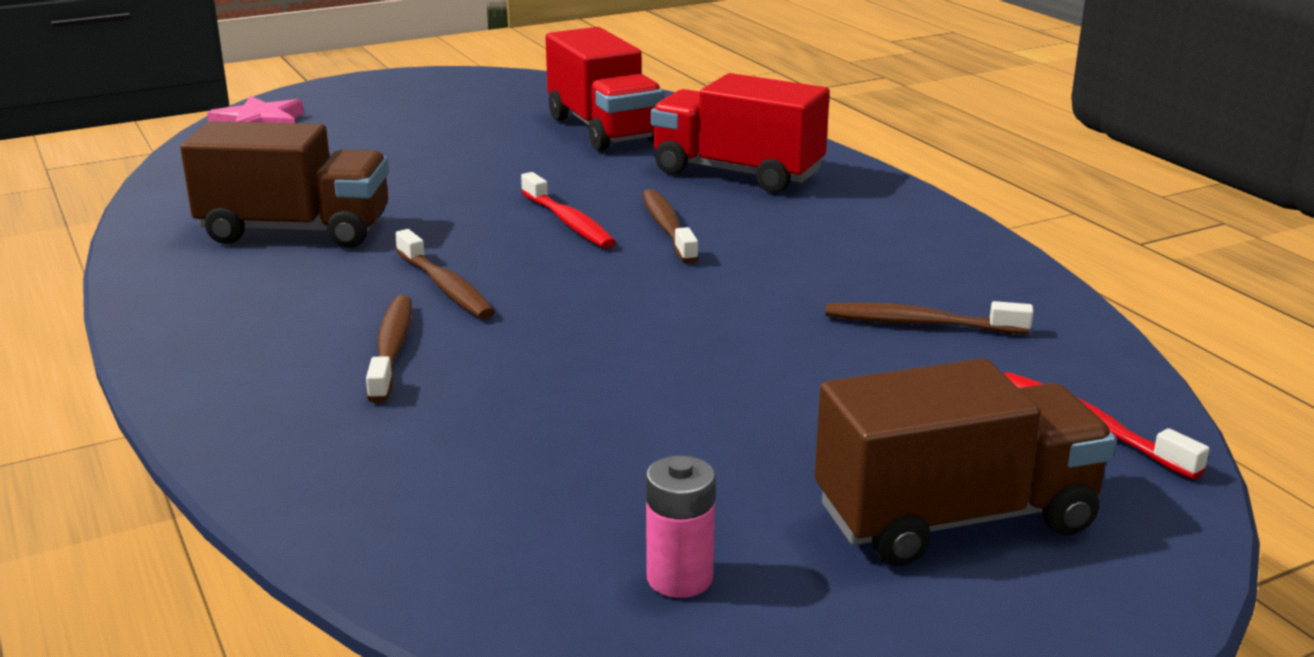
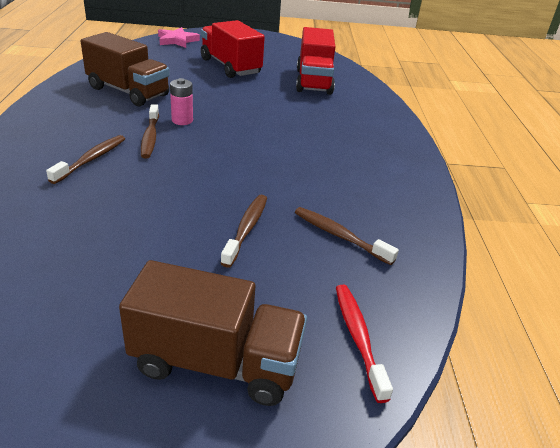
camera: 25 degrees right, 10 degrees up
(569, 222) = (240, 123): red toothbrush -> none
(667, 227) = (281, 139): brown toothbrush -> brown toothbrush (246, 229)
(679, 578) = (48, 332): pink battery -> pink battery (182, 120)
(737, 173) = (348, 121): red truck -> red truck (230, 66)

